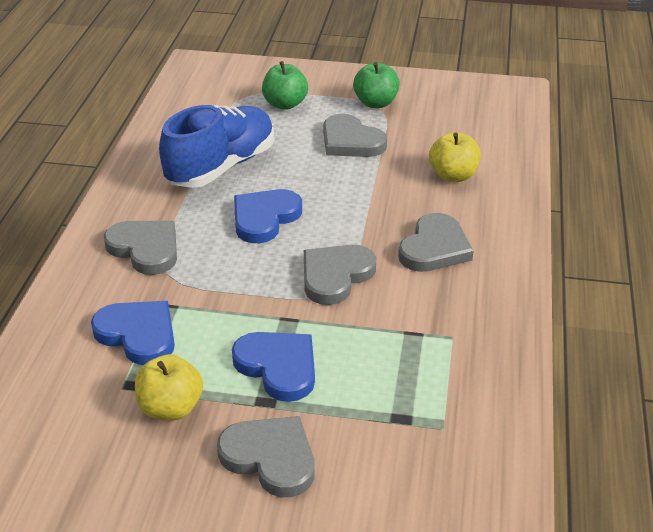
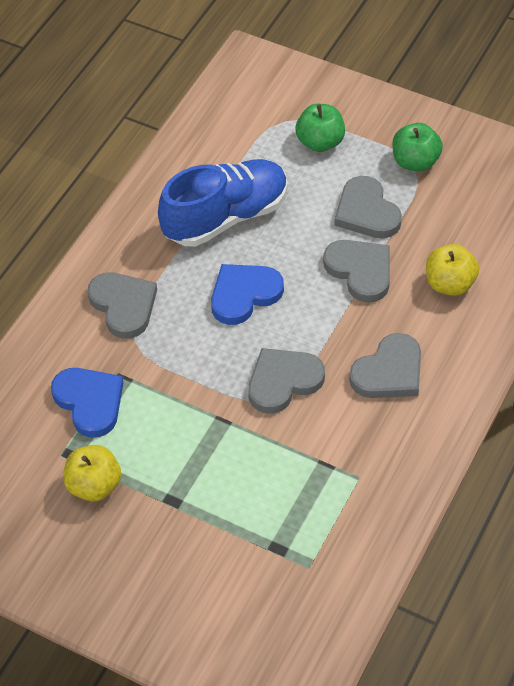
camera: 20 degrees right, 15 degrees up
(270, 458) = (157, 555): grey heart -> grey heart (360, 271)
(278, 367) = (195, 468): blue heart -> none

